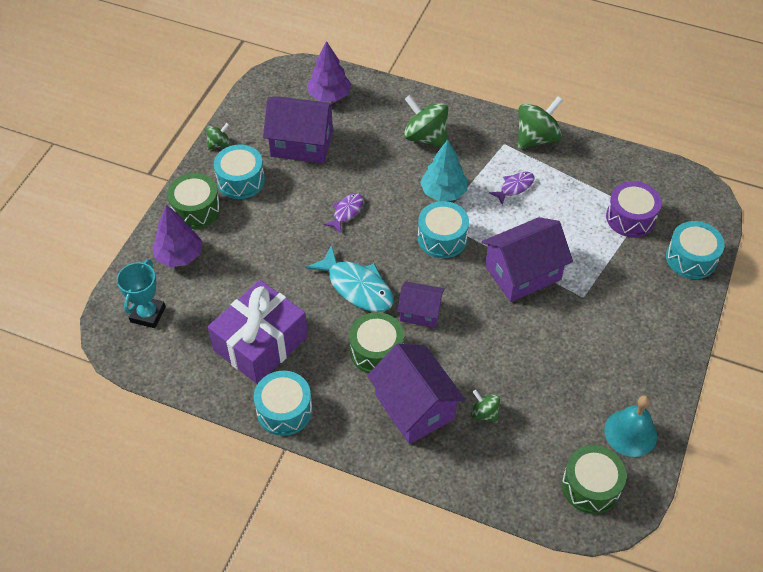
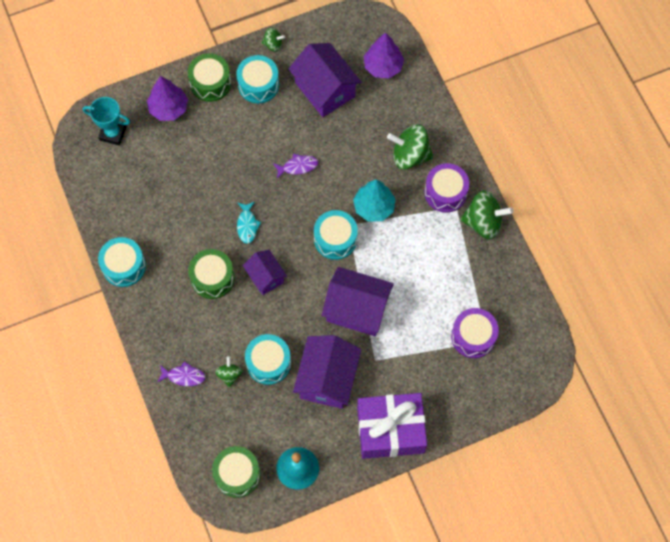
camera: 45 degrees right, 15 degrees up
(148, 314) = (113, 133): turquoise trophy -> turquoise trophy turned 45 degrees clockwise
(261, 343) = (154, 211): purple gift -> purple gift (390, 430)
(357, 287) = (247, 225): turquoise fish -> turquoise fish, size x0.56
(414, 407) = (195, 333): purple house -> purple house (327, 379)
(425, 137) = (410, 155): green spinning top -> green spinning top turned 75 degrees counterclockwise
(484, 140) = (445, 192): none -> purple drum
(514, 187) = (424, 245): purple fish -> purple fish (184, 376)
(691, 258) = (476, 400): turquoise drum -> turquoise drum (268, 363)

